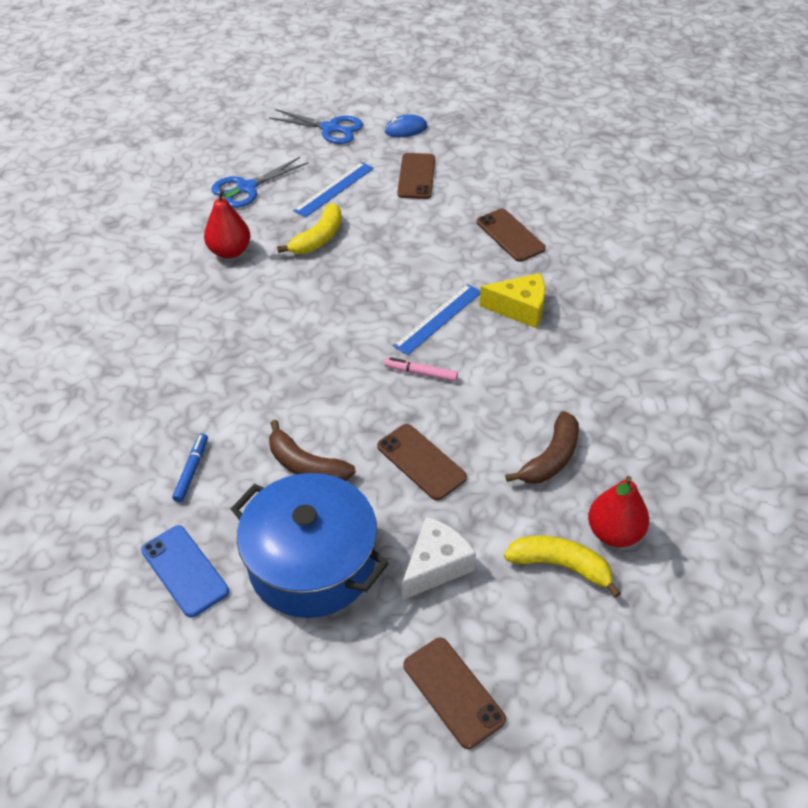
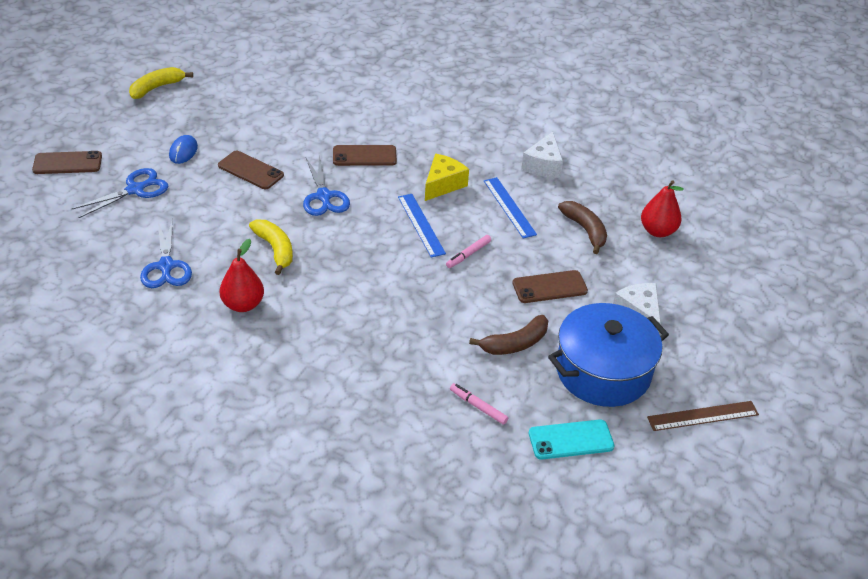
camera: 65 degrees left, 5 degrees down
(184, 570) = (571, 440): blue phone -> turquoise phone
(192, 470) = (478, 407): blue marker -> pink marker
(296, 697) = (703, 416): none -> brown ruler
(334, 189) = (220, 218): blue ruler -> blue ruler (509, 207)
(421, 235) = (324, 196): none -> blue scissors
(453, 692) = (732, 344): brown phone -> brown phone (67, 163)
(560, 566) = (669, 263): yellow banana -> yellow banana (157, 88)
(636, 377) = (543, 165): none -> white cheese

